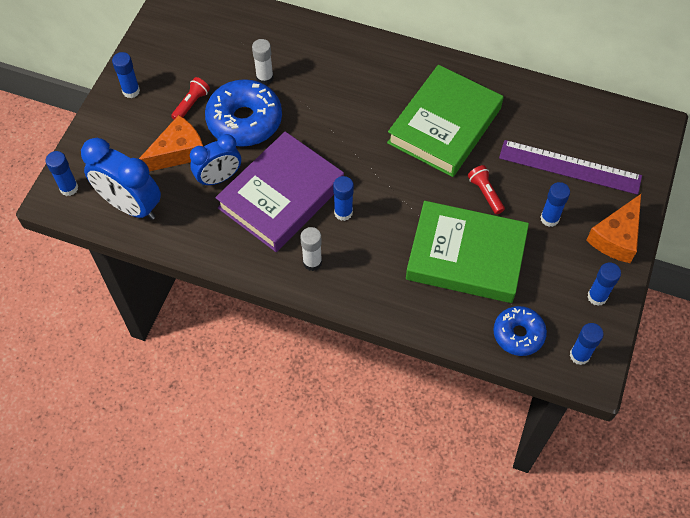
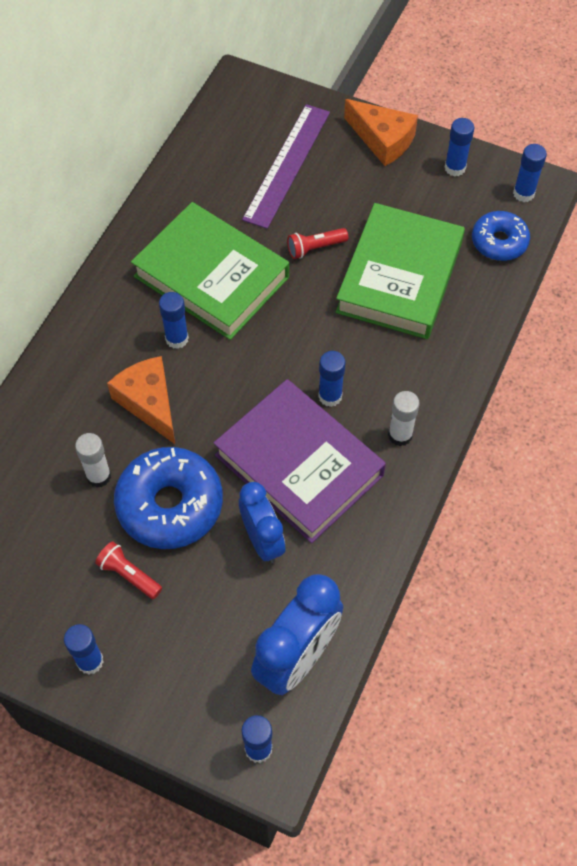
camera: 85 degrees left, 0 degrees up
(178, 152) = (212, 593): orange cheese -> orange cheese (149, 403)
(549, 218) = (354, 193): blue glue stick -> blue glue stick (177, 339)

